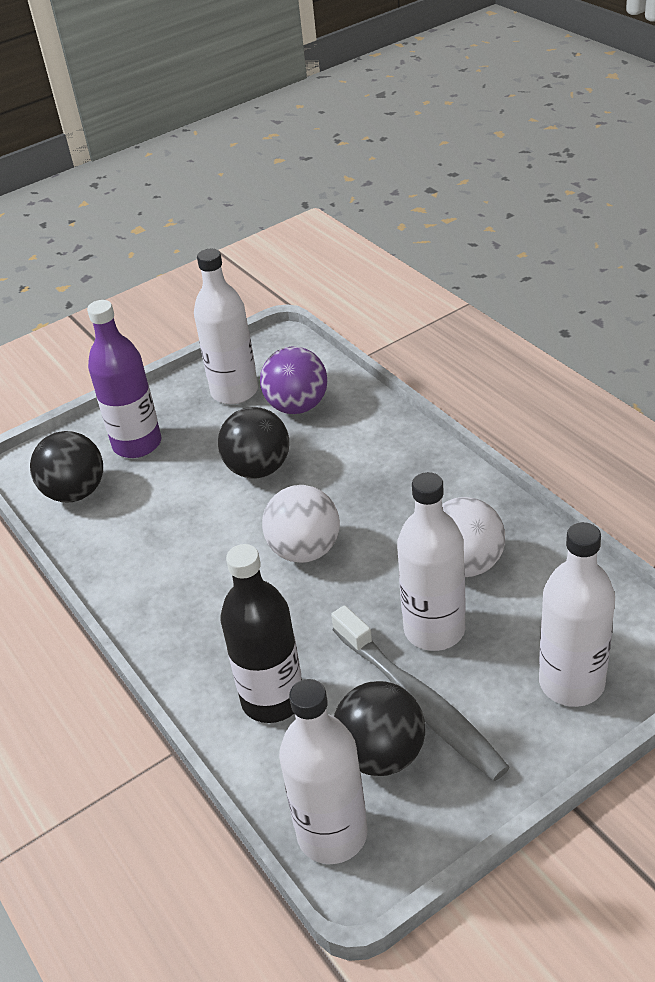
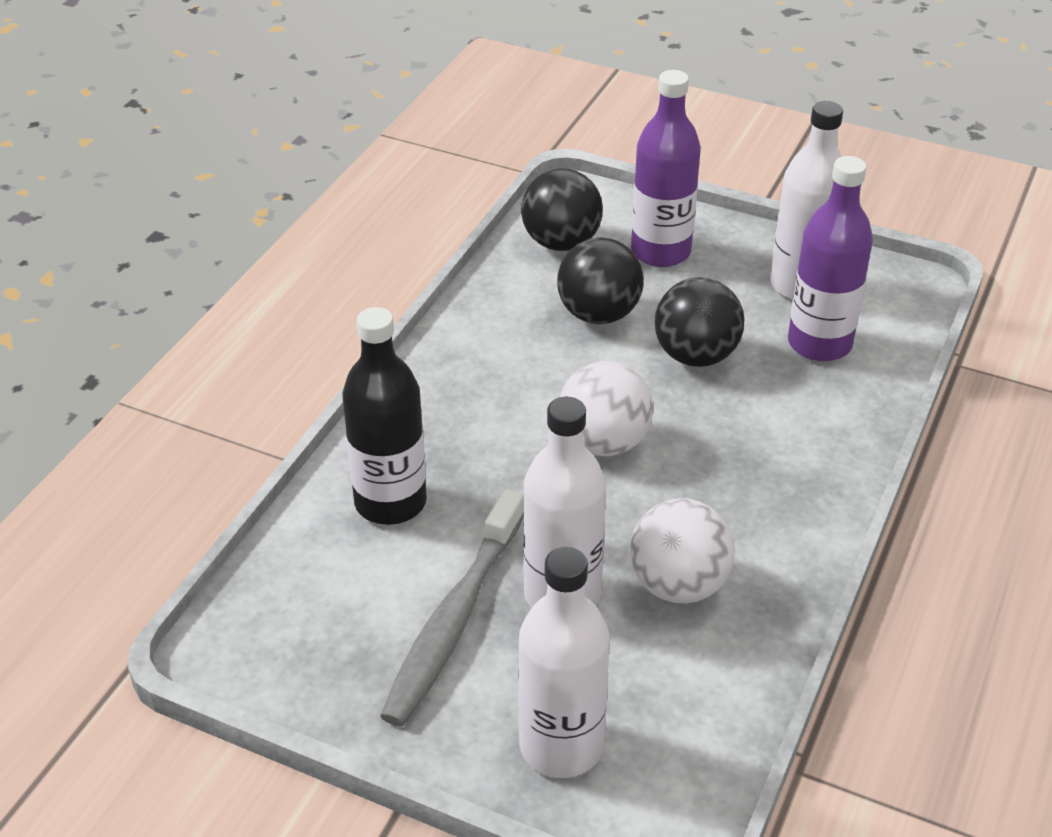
camera: 55 degrees right, 0 degrees up
(297, 406) = (819, 344): purple ball -> purple bottle
(332, 834) = (255, 614): white bottle -> none
(381, 754) = (369, 614): black ball -> black ball (598, 314)

